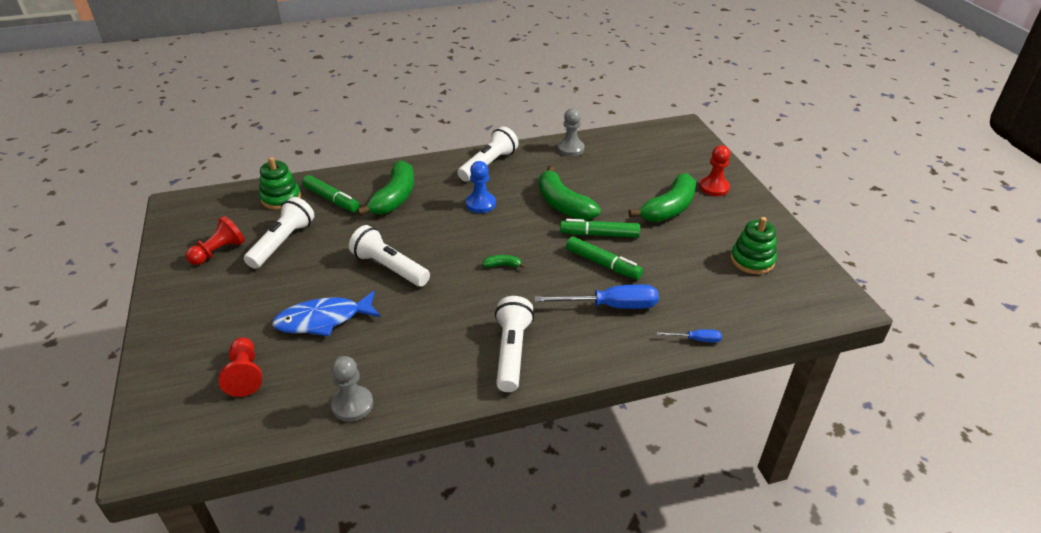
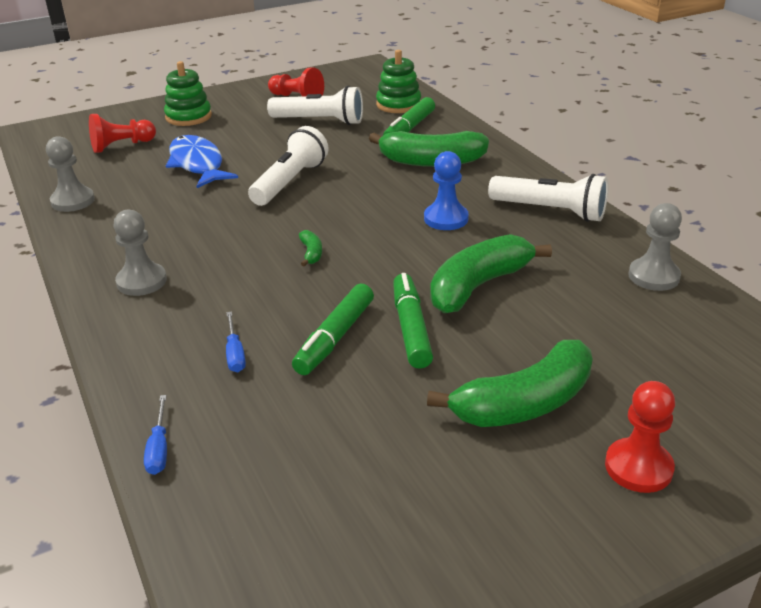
camera: 80 degrees right, 5 degrees down
(512, 352) = (141, 281): white flashlight -> grey pawn
(611, 306) = (235, 354): blue screwdriver -> blue screwdriver, size x0.50
(669, 208) = (524, 403): green banana -> green banana turned 60 degrees counterclockwise
(752, 260) = (392, 528): green stacking toy -> green stacking toy (188, 117)

